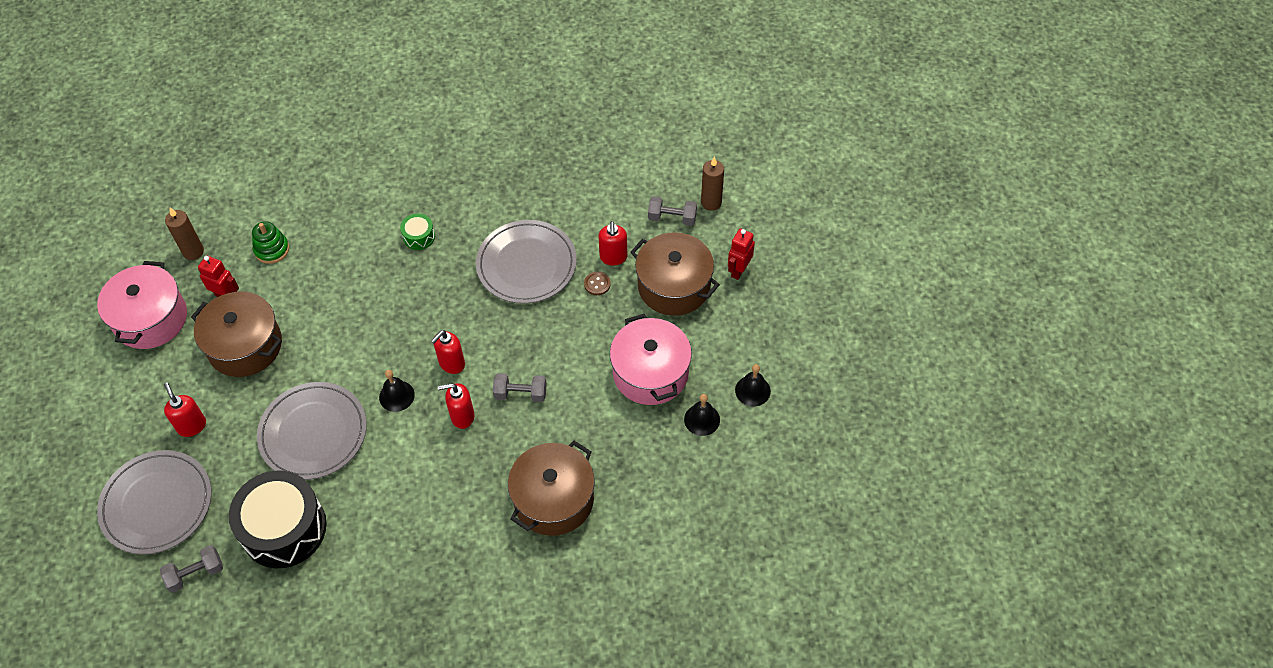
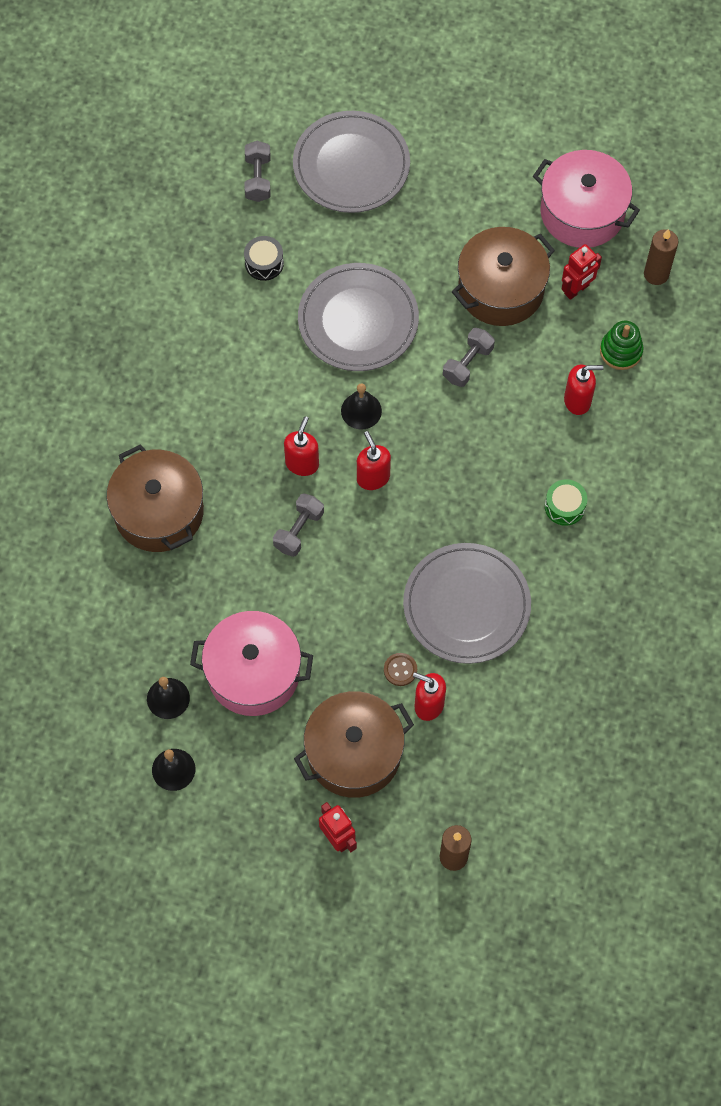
camera: 115 degrees right, 10 degrees up
(192, 426) = (425, 216): red soap dispenser -> red soap dispenser (577, 400)
(284, 528) = (264, 263): black drum -> black drum, size x0.44
(672, 218) = (453, 799): grey dumbbell -> grey dumbbell (467, 363)

